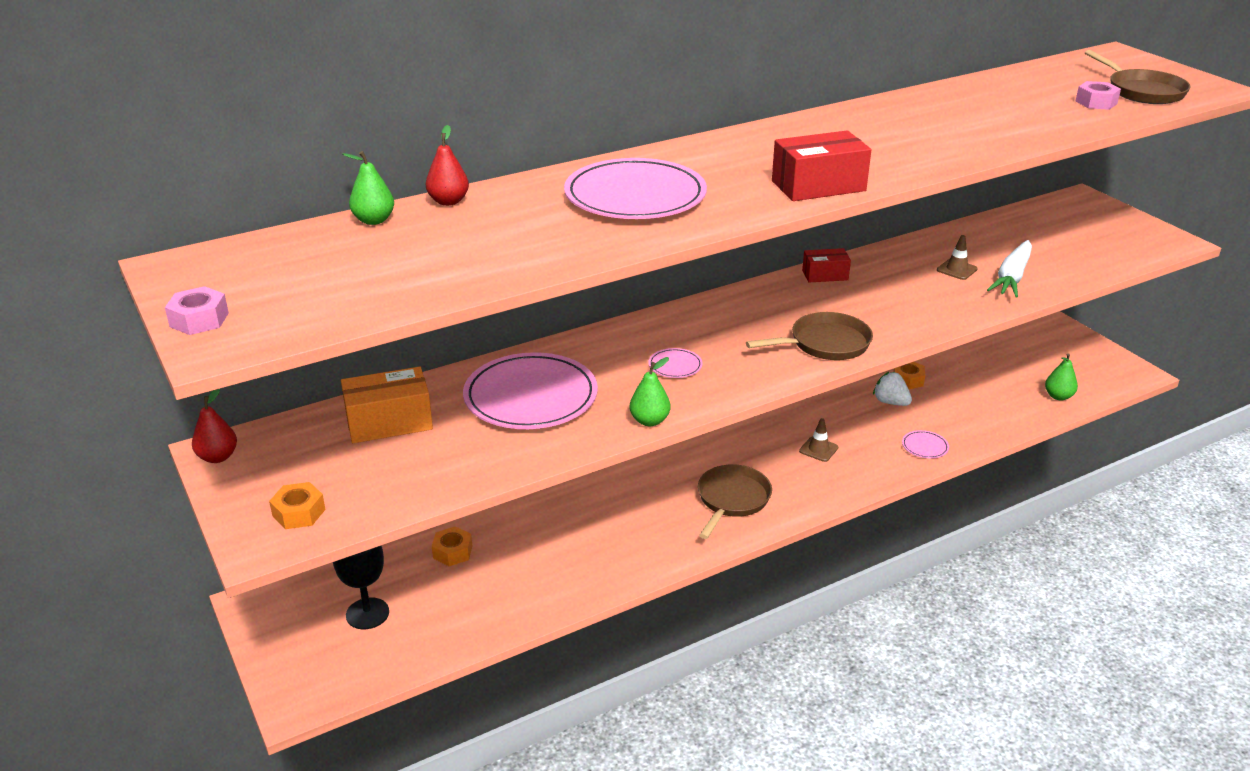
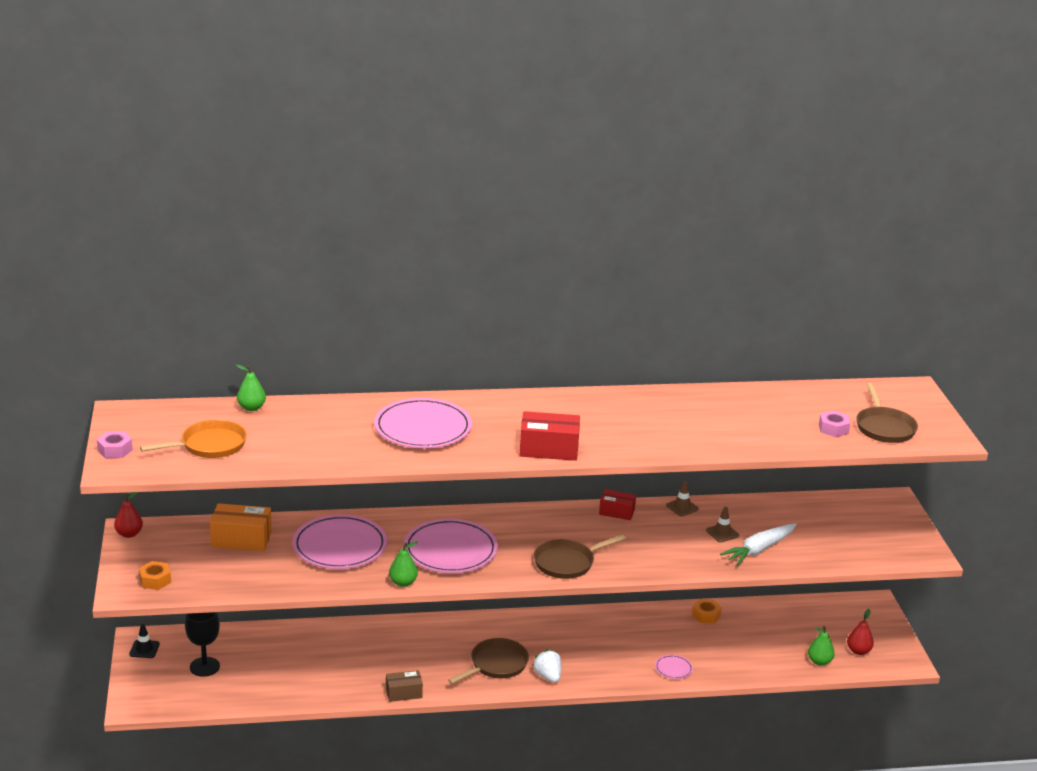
camera: 20 degrees right, 5 degrees down
(268, 614) = (144, 649): none -> black traffic cone
(349, 280) = (209, 445): none -> orange pan
(448, 201) = (305, 404): red pear -> red pear (858, 651)
(452, 552) = (281, 644): orange nut -> none
(649, 568) = (404, 693): none -> brown box
(675, 366) = (450, 550): pink plate -> pink plate, size x2.37
(818, 449) = (589, 648): brown traffic cone -> brown traffic cone (682, 507)
(825, 344) = (567, 563): brown pan -> brown pan turned 150 degrees clockwise
(890, 402) = (676, 629): white strawberry -> white strawberry (548, 676)

